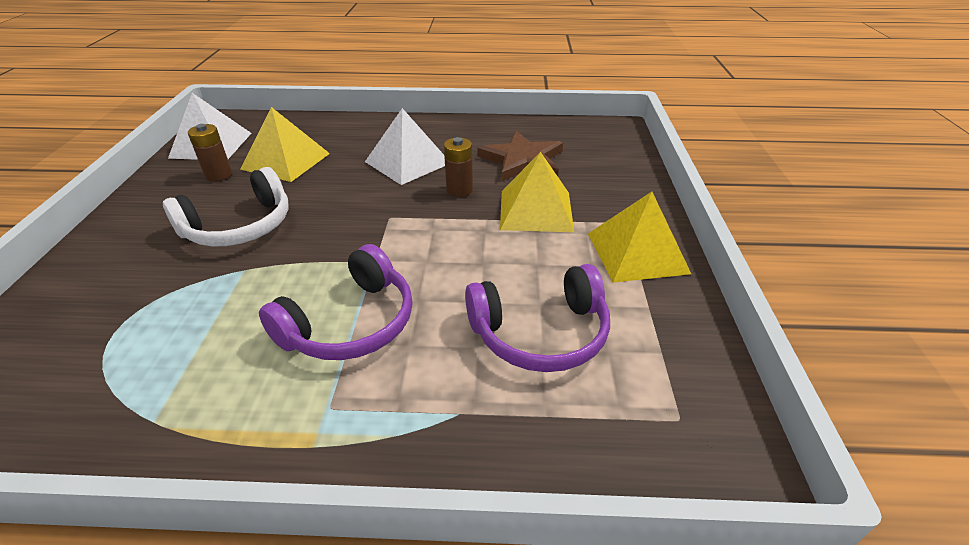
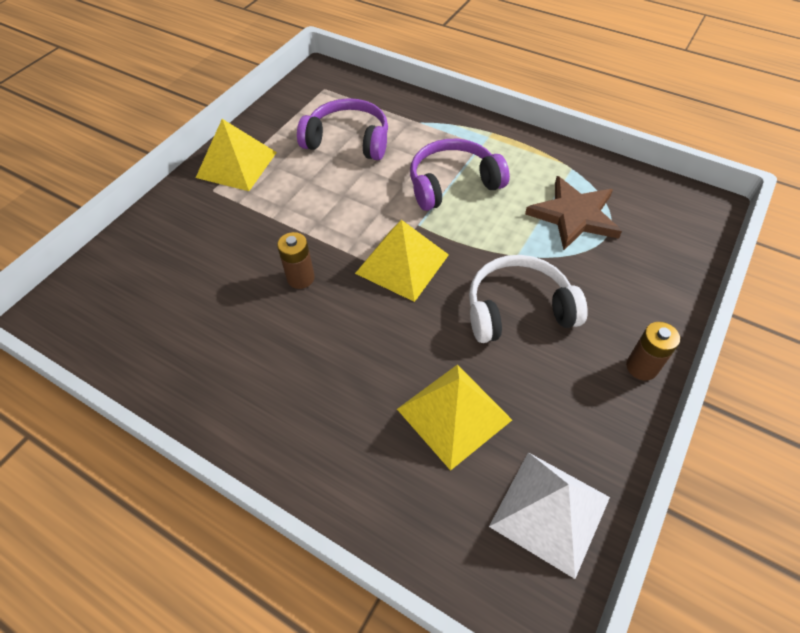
camera: 150 degrees left, 15 degrees up
(218, 175) = (538, 417): brown battery -> brown battery (641, 367)
(407, 162) = (319, 347): white pyramid -> none
(522, 160) = (205, 297): brown star -> brown star (574, 215)
(536, 210) = (261, 227): yellow pyramid -> yellow pyramid (402, 263)

